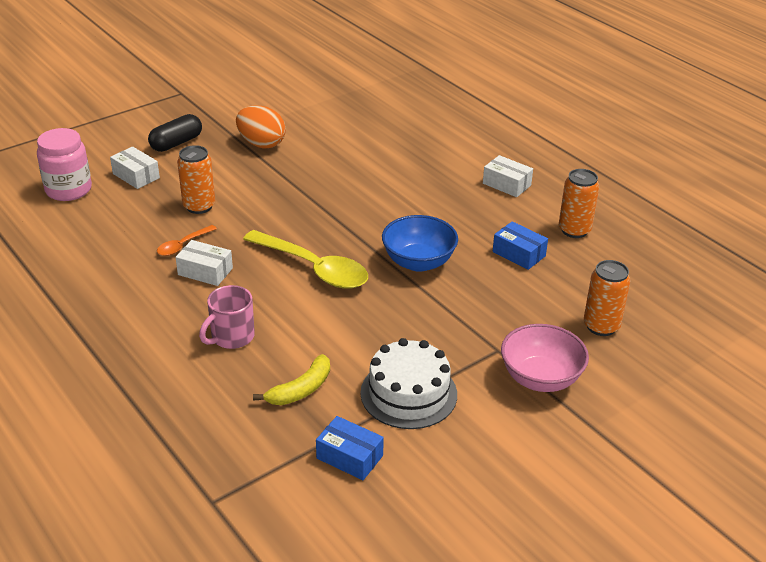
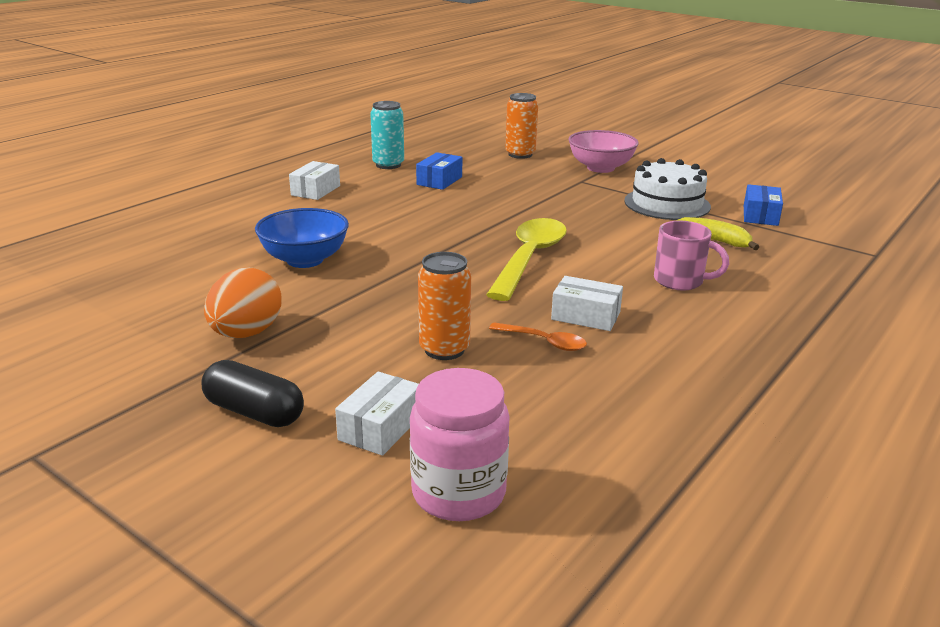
camera: 105 degrees left, 10 degrees down
(205, 271) = (585, 316): white box -> white box turned 75 degrees counterclockwise
(418, 262) = (481, 215): blue bowl -> blue bowl (305, 260)
(574, 230) = (388, 165): orange can -> turquoise can

